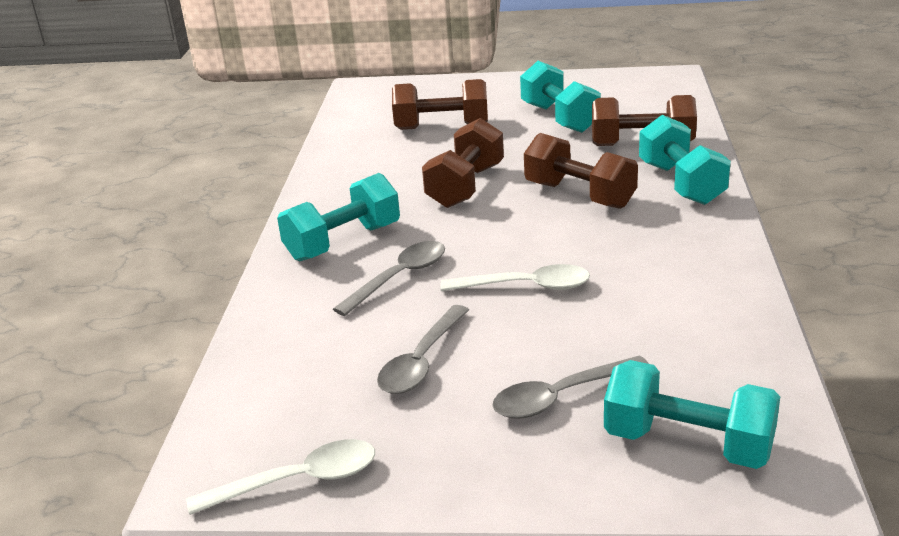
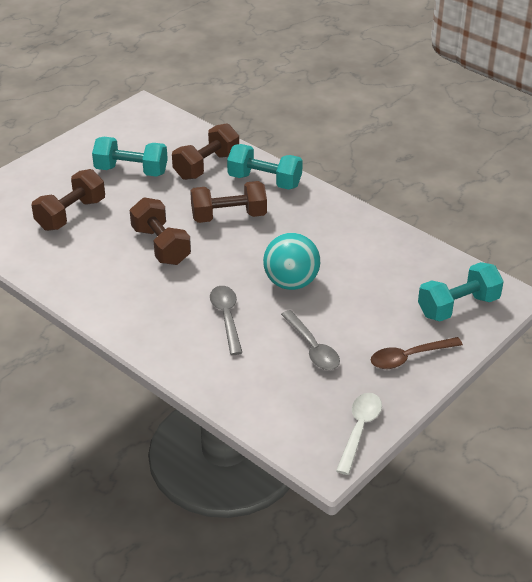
camera: 55 degrees left, 10 degrees up
(343, 242) = (159, 319): turquoise dumbbell -> none
(507, 452) = (409, 357): none -> brown spoon
(525, 286) = (291, 282): white spoon -> turquoise ball
(561, 396) = (390, 321): grey spoon -> none

